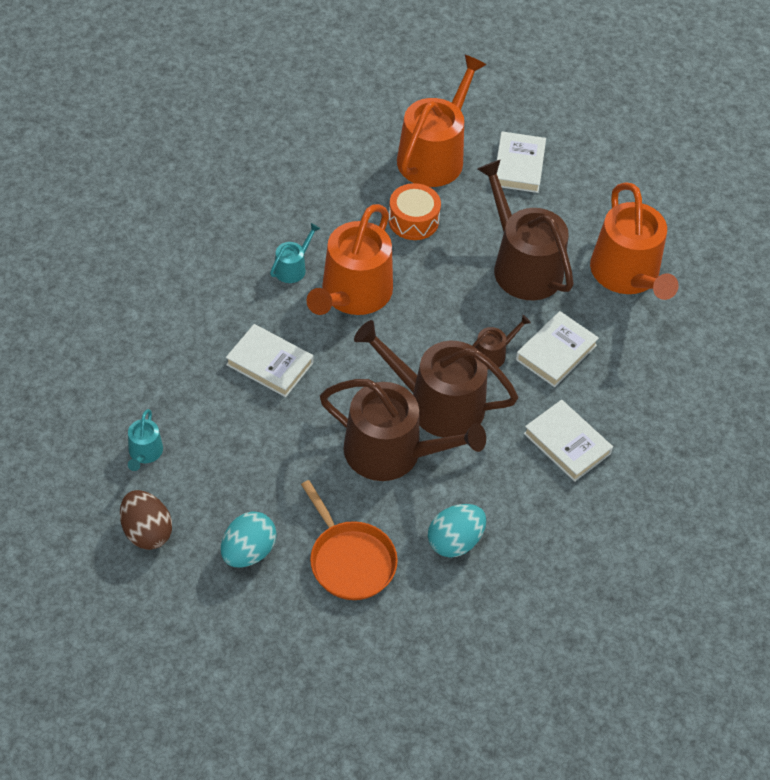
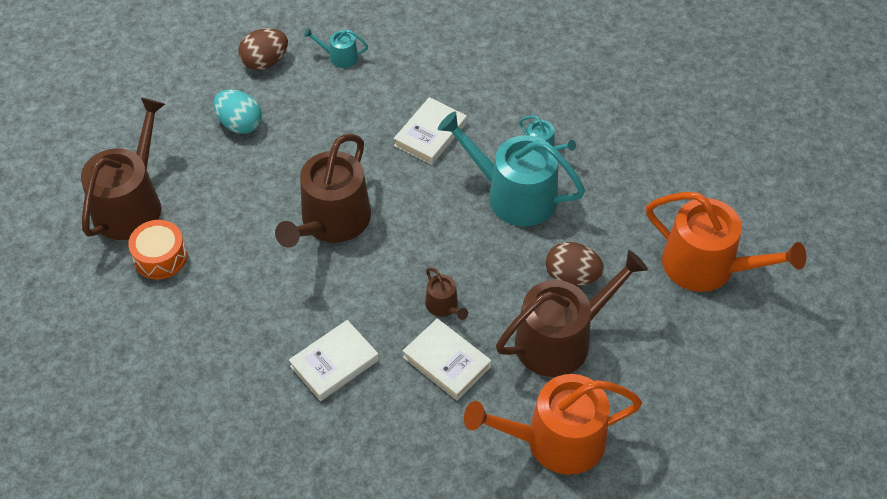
camera: 95 degrees right, 0 degrees up
(350, 561) = (223, 191): orange pan -> none
(353, 294) = (513, 195): orange watering can -> turquoise watering can
(413, 220) = (613, 245): orange drum -> orange drum (160, 257)
(437, 403) = (385, 258): brown watering can -> brown watering can (131, 203)
(451, 253) = (572, 276): none -> brown egg
(455, 541) = (234, 266): turquoise egg -> none
(518, 166) = (705, 344): white book -> none

